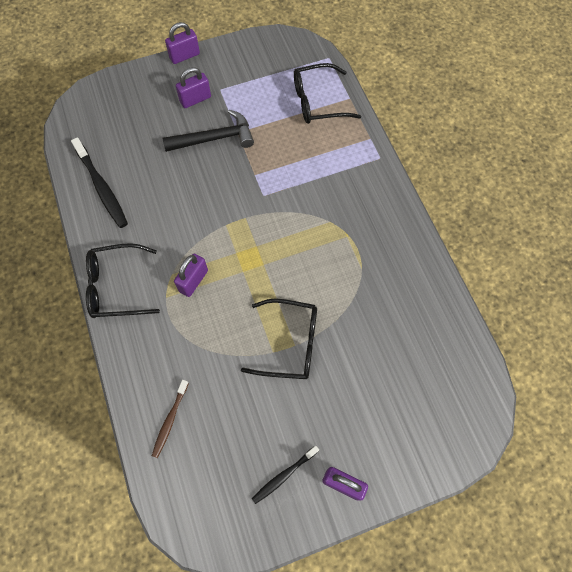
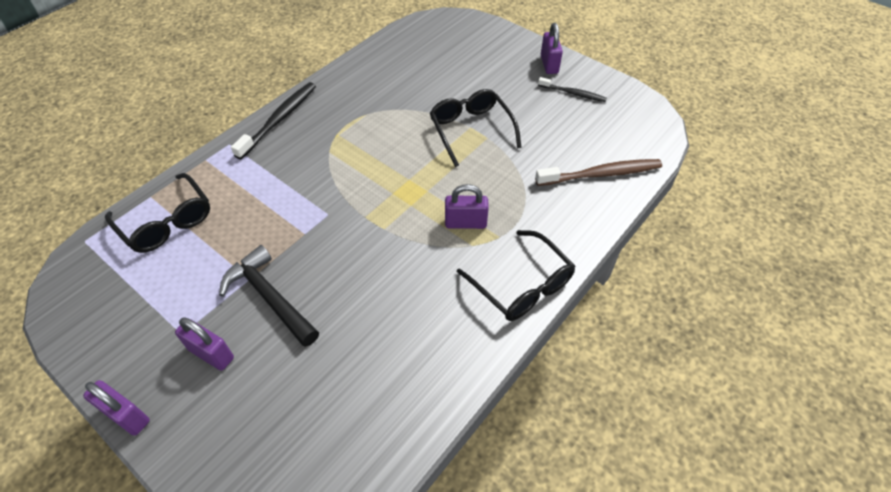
camera: 120 degrees left, 15 degrees down
(102, 187) = (412, 383): black toothbrush -> black toothbrush (279, 120)
(170, 420) = (600, 174): brown toothbrush -> brown toothbrush, size x1.66

